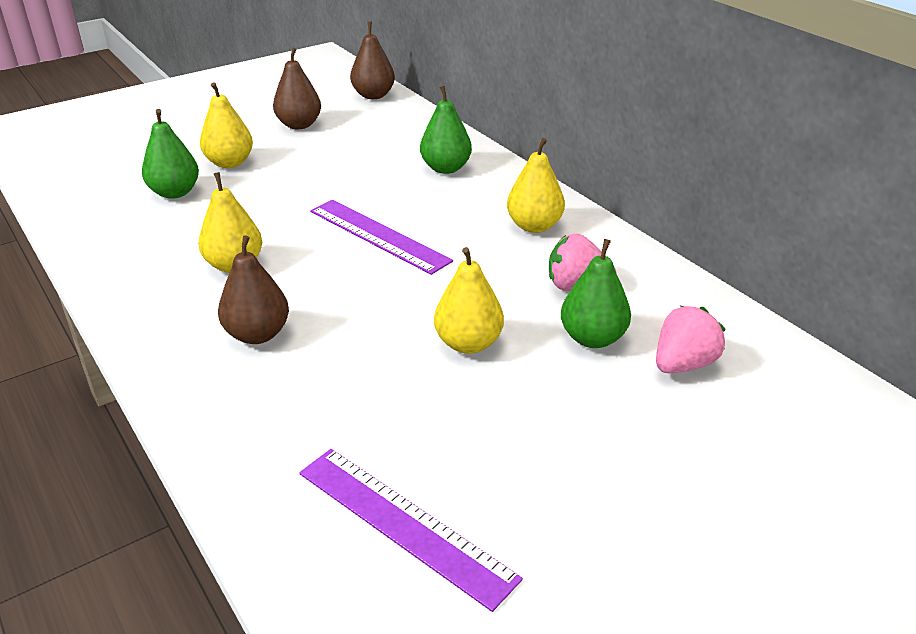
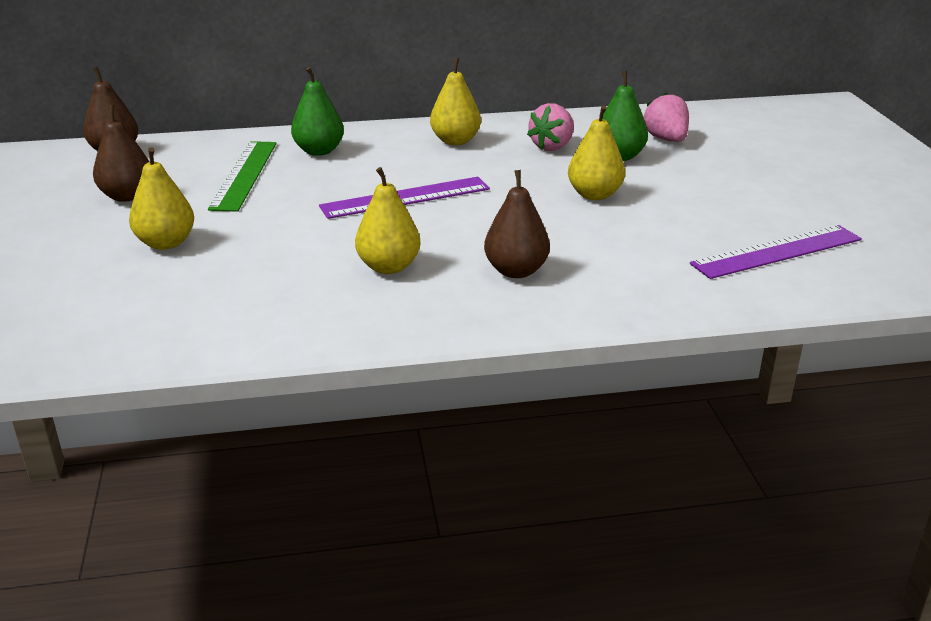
camera: 65 degrees left, 5 degrees down
(175, 192) = (196, 281): green pear -> none
(370, 153) = (244, 175): none -> green ruler

